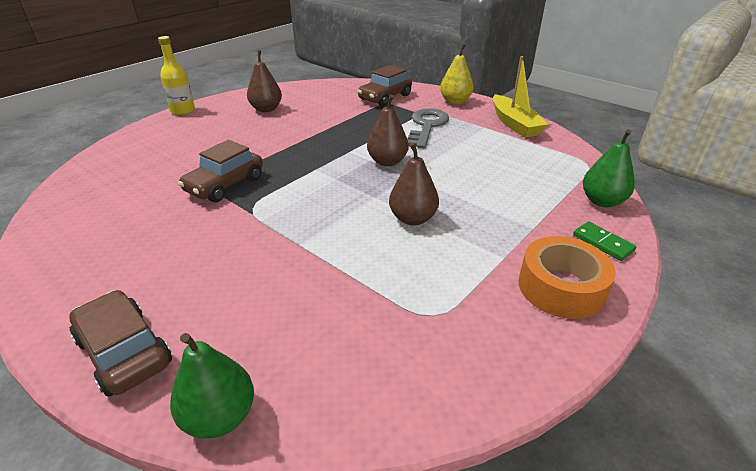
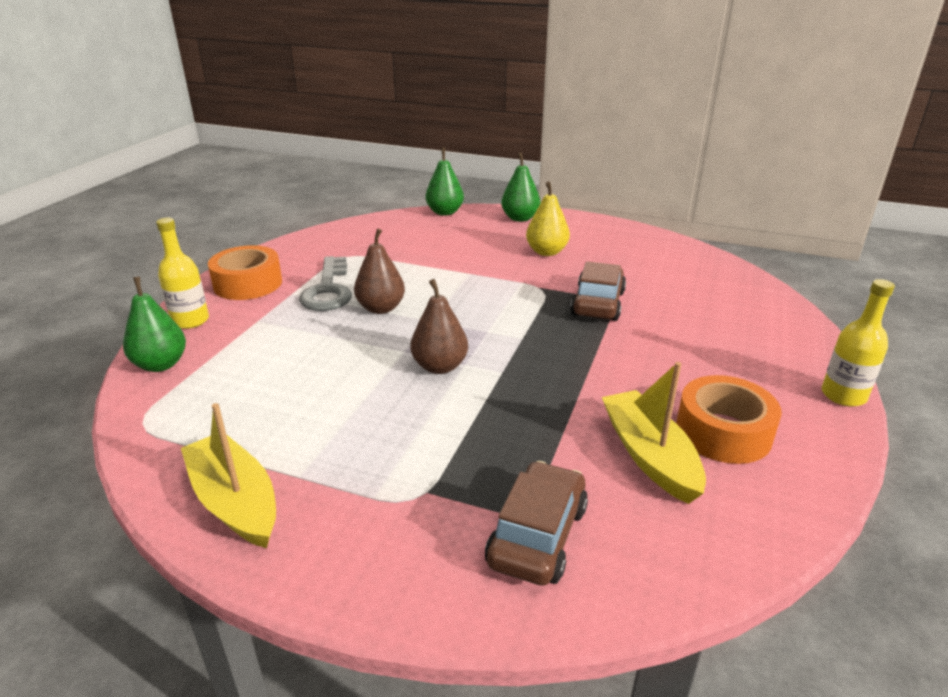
camera: 160 degrees right, 5 degrees down
(124, 351) = (520, 218): brown car -> green pear
(266, 109) = (723, 432): brown pear -> orange tape
(312, 108) = (649, 456): none -> yellow boat
(427, 126) = (408, 454): grey key -> grey key (328, 290)
(455, 101) = (367, 563): yellow pear -> yellow pear (546, 252)
(603, 243) = (190, 320): green domino -> yellow bottle

